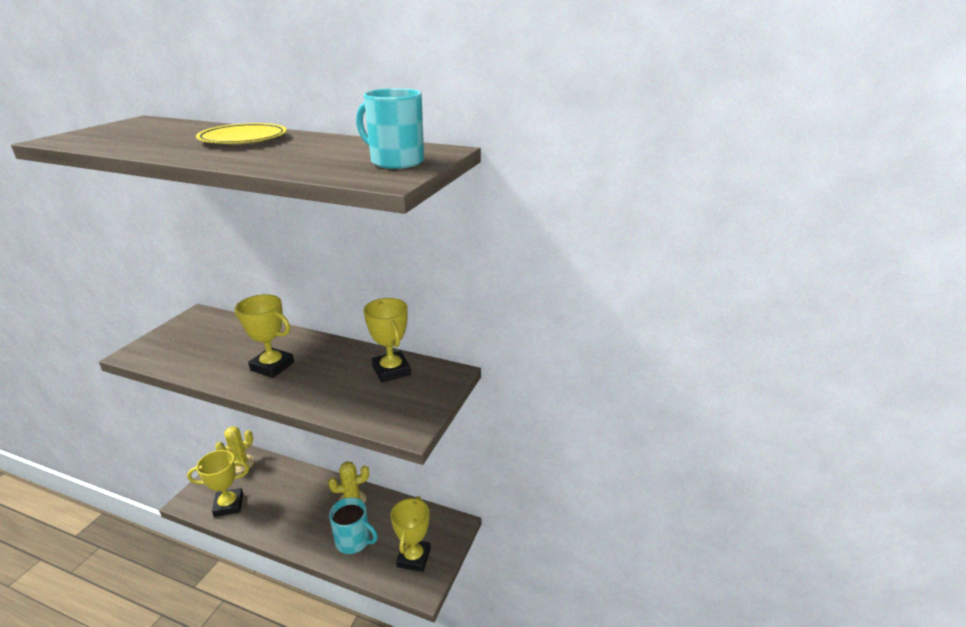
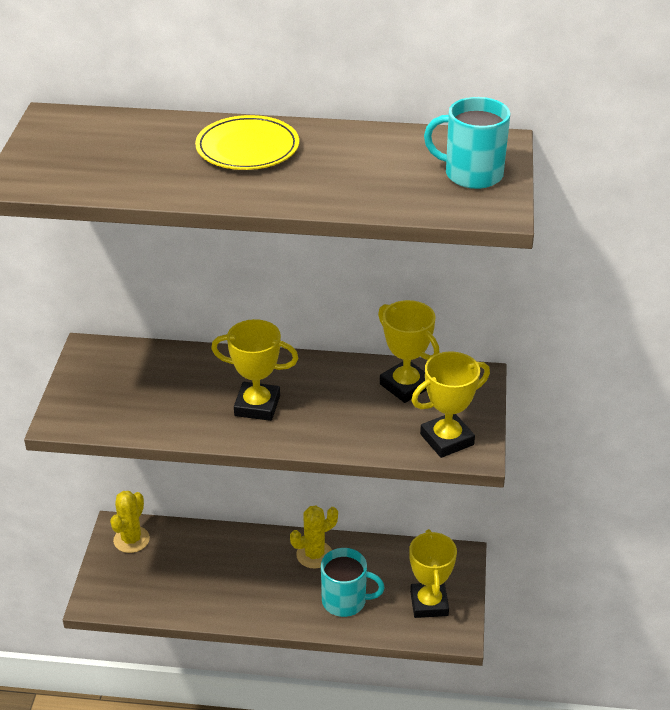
camera: 15 degrees left, 10 degrees up
(228, 505) = (154, 594): yellow trophy -> yellow trophy (447, 439)

